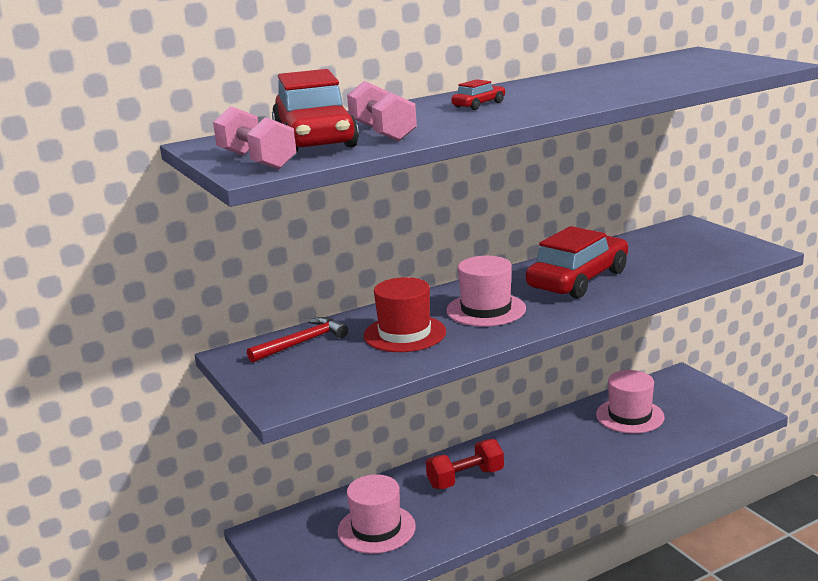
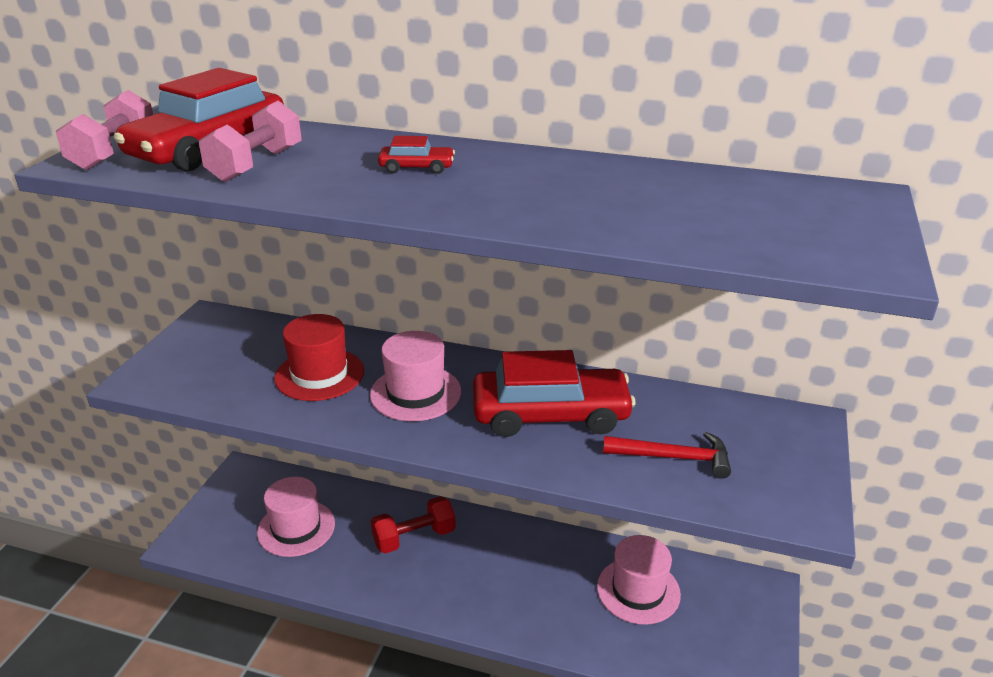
camera: 45 degrees right, 10 degrees up
(302, 343) = (256, 334): red hammer -> red hammer (674, 458)
(465, 479) = (414, 537): red dumbbell -> red dumbbell turned 45 degrees counterclockwise

